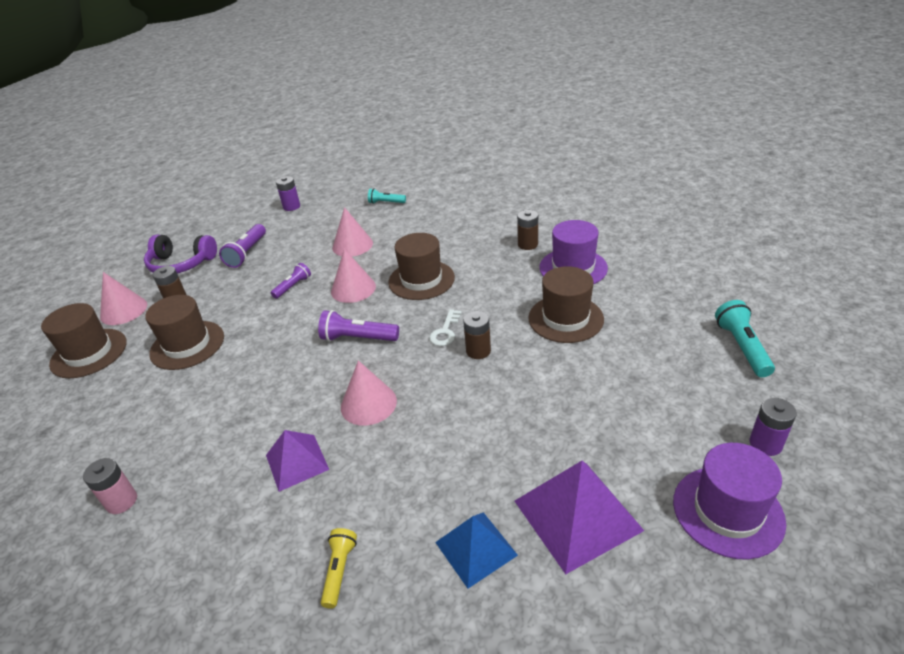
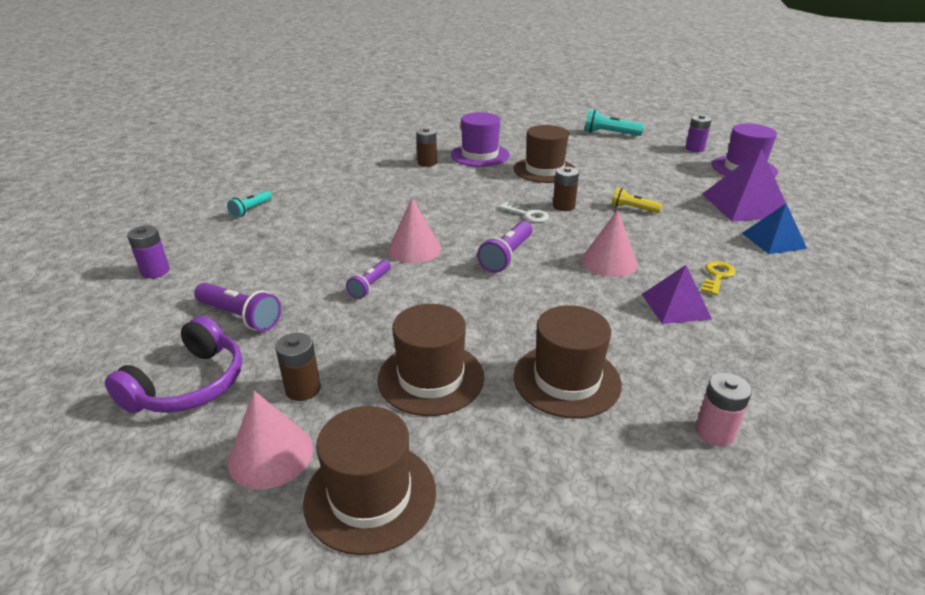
camera: 75 degrees left, 5 degrees down
(293, 286) = (370, 286): purple flashlight -> purple flashlight turned 120 degrees counterclockwise
(339, 570) = (798, 295): yellow flashlight -> yellow flashlight (633, 208)
(352, 245) = (321, 240): pink cone -> none
(363, 492) = (717, 276): none -> yellow key
(421, 280) = (435, 213): brown hat -> brown hat (566, 380)

